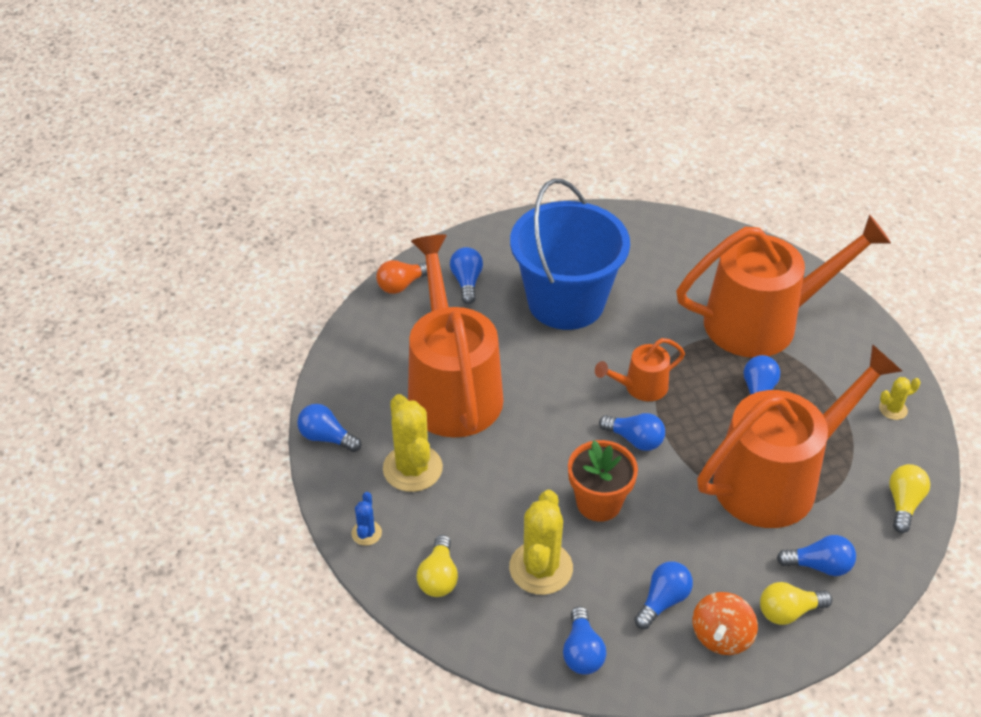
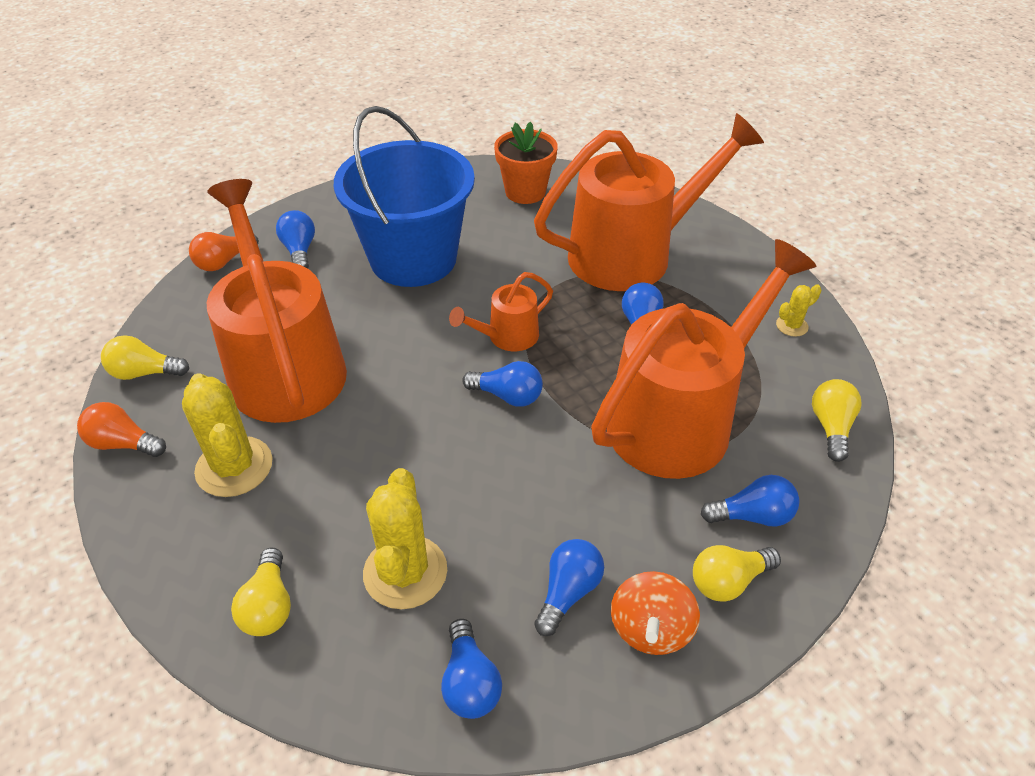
camera: 10 degrees left, 0 degrees up
(326, 437) = (123, 443): blue light bulb -> orange light bulb
(340, 380) = (144, 373): none -> yellow light bulb
(366, 533) = (170, 560): blue cactus -> none
(599, 503) = (472, 477): orange flower pot -> orange flower pot (525, 192)

